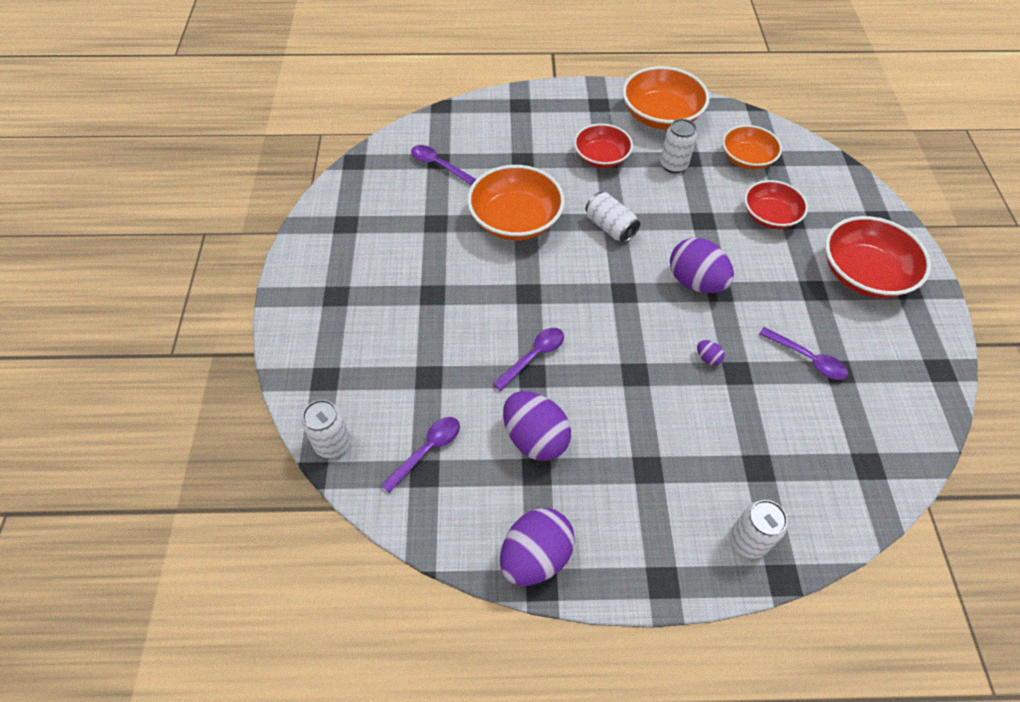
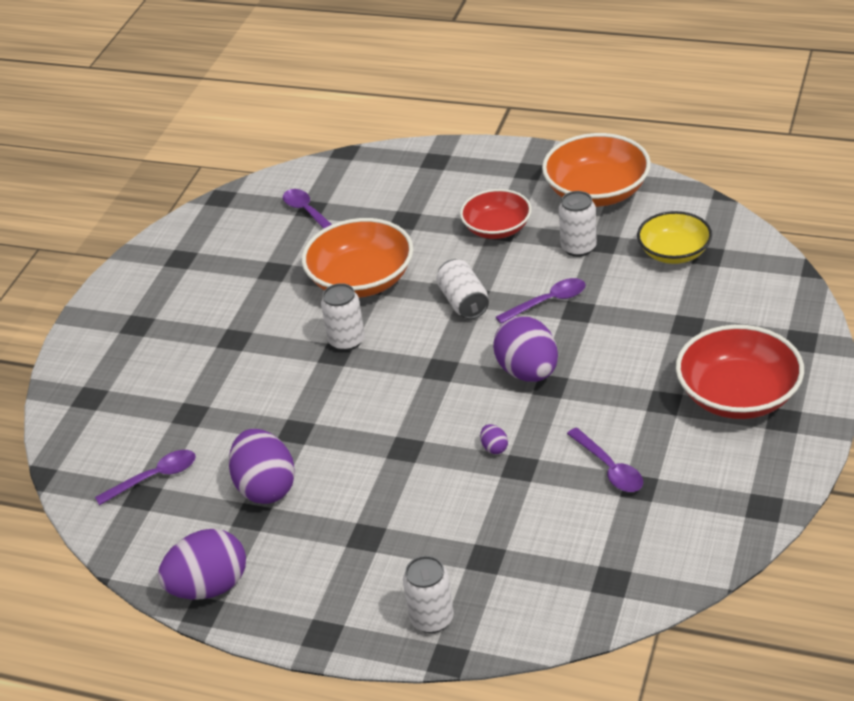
camera: 25 degrees right, 15 degrees down
(332, 443) = (68, 455): white can -> white can (347, 341)
(533, 356) = (307, 414): purple spoon -> purple spoon (548, 302)
(746, 159) = (674, 252): orange bowl -> yellow bowl
(770, 216) = (662, 317): red bowl -> none

